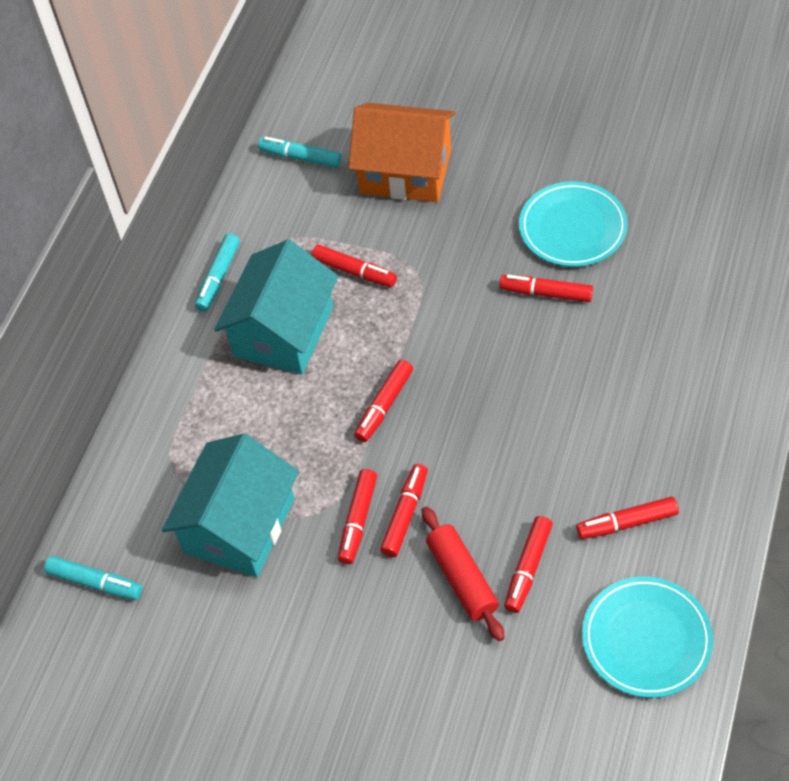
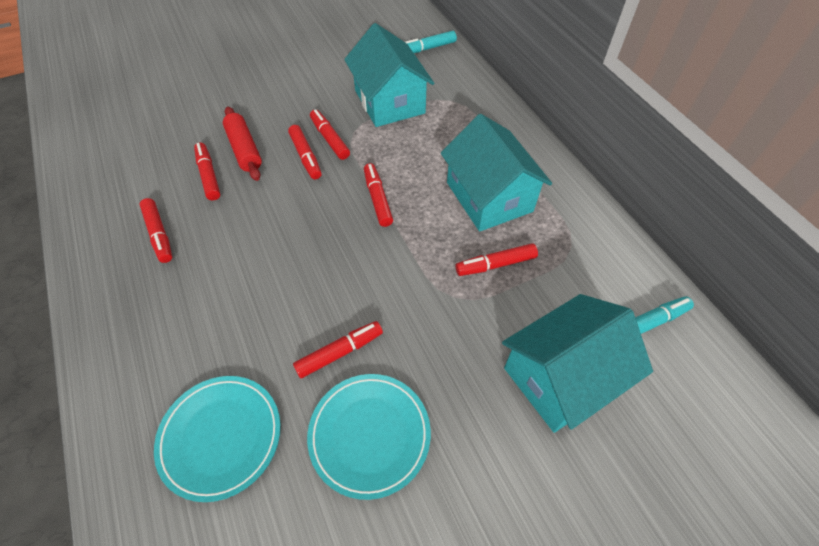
camera: 130 degrees right, 0 degrees up
(219, 277) = (571, 199): turquoise marker -> none
(405, 171) = (561, 377): orange house -> turquoise house
(462, 578) = (244, 150): red rolling pin -> red rolling pin turned 45 degrees clockwise
(627, 523) = (159, 234): red marker -> red marker turned 120 degrees clockwise
(646, 639) = (110, 185): turquoise plate -> turquoise plate (220, 437)

